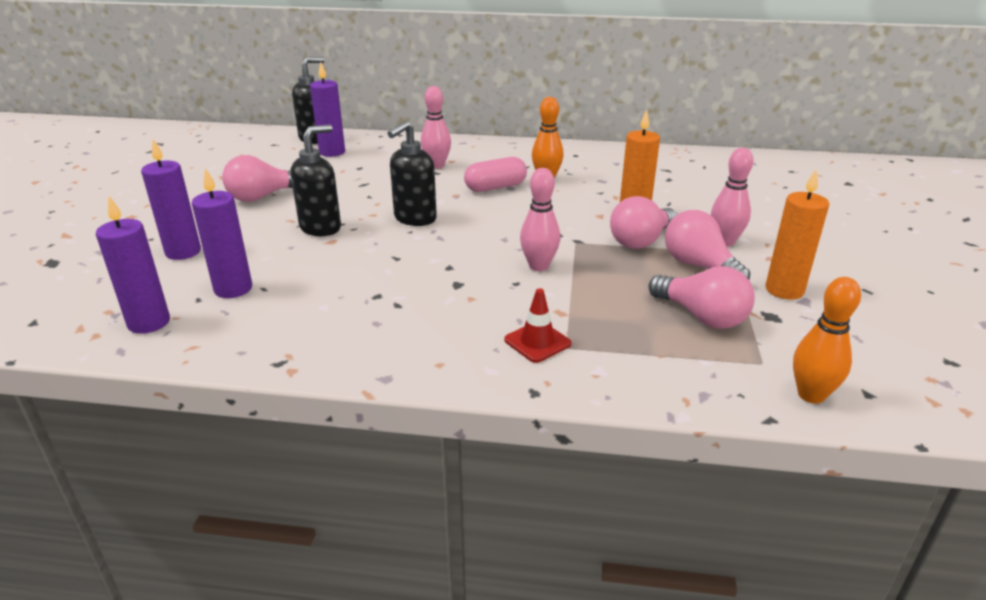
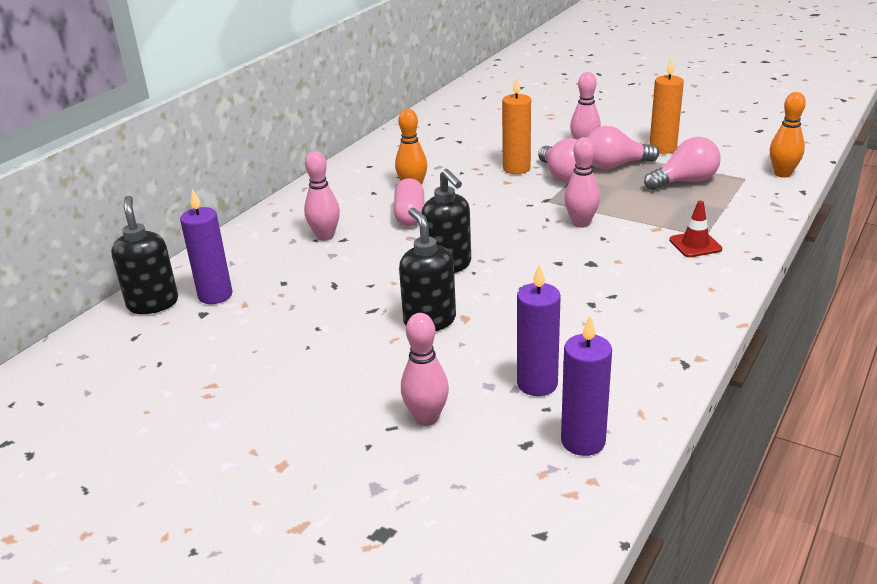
camera: 65 degrees left, 0 degrees up
(183, 252) = (426, 418): purple candle -> pink bowling pin
(262, 196) = (311, 354): pink light bulb -> none

